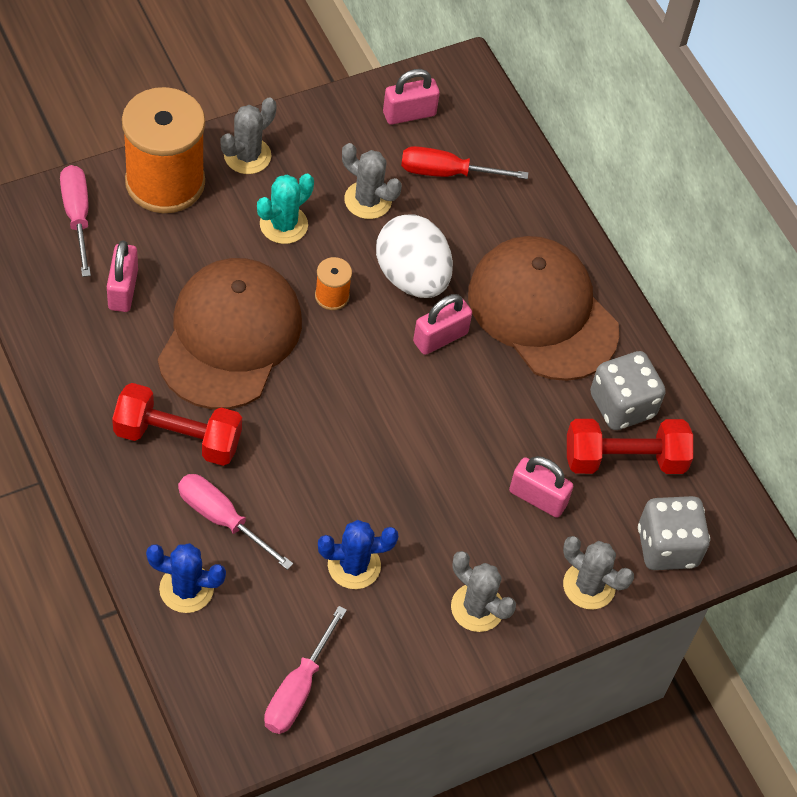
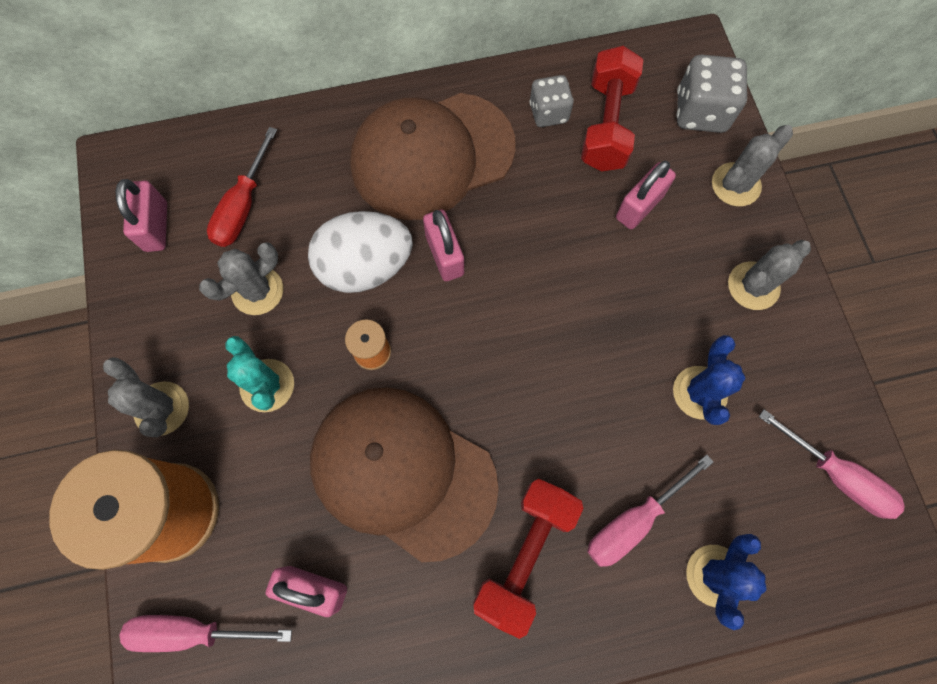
camera: 70 degrees left, 15 degrees up
(622, 405) = (548, 113): grey dice -> grey dice, size x0.66

